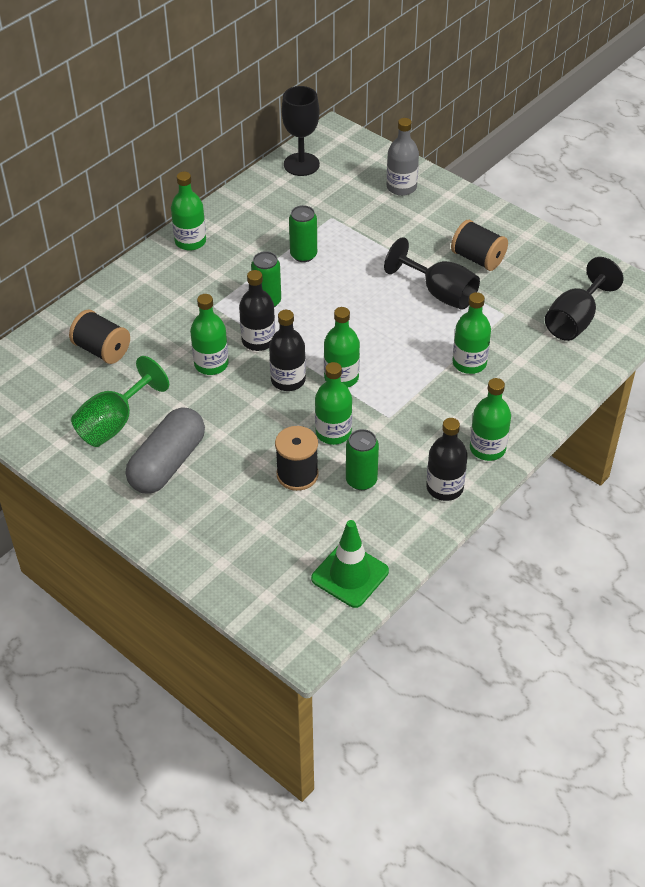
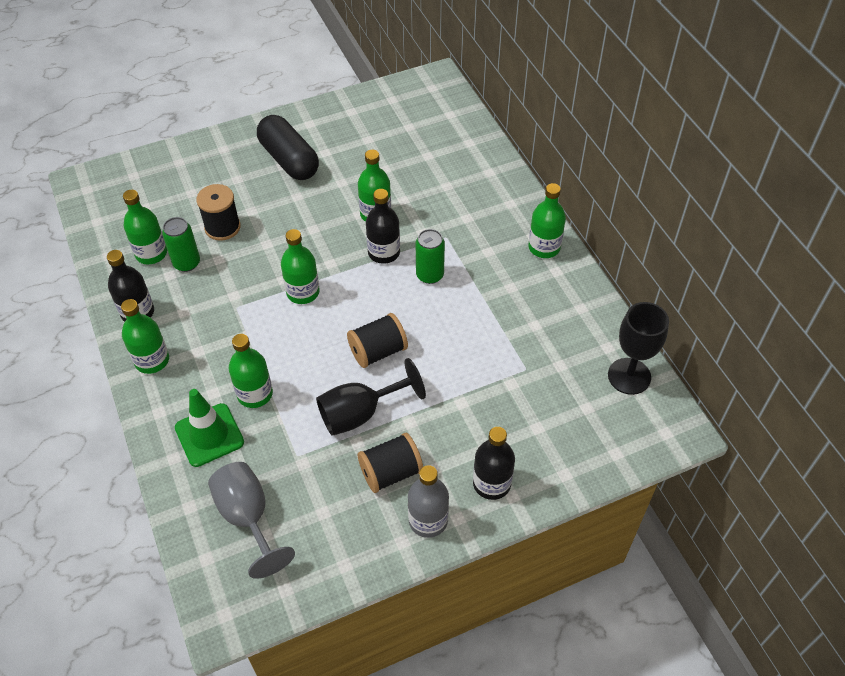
camera: 115 degrees right, 5 degrees up
(102, 350) = (434, 155): black spool -> black spool (378, 351)
(114, 423) = (350, 142): green goblet -> none
(167, 463) = (289, 160): grey capsule -> black capsule
(288, 380) = (324, 256): black bottle -> black bottle (491, 483)
(303, 255) = (479, 324): green can -> none
(333, 432) = (247, 264): green bottle -> green bottle (151, 253)
(350, 575) = (111, 224): green traffic cone -> green traffic cone (209, 435)
(401, 187) = (546, 454): grey bottle -> grey bottle (428, 520)
(575, 320) = (248, 517): black goblet -> grey goblet

